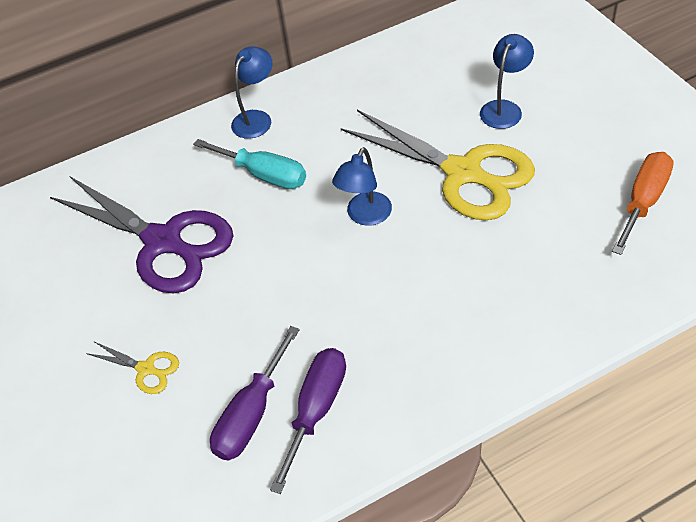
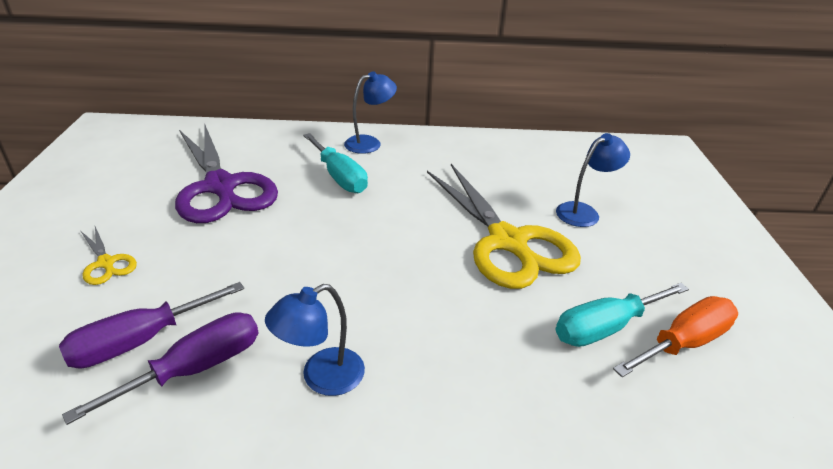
camera: 20 degrees right, 15 degrees down
(365, 216) = (392, 236): blue lamp -> blue lamp (321, 378)
(584, 217) = (605, 327): none -> turquoise screwdriver

